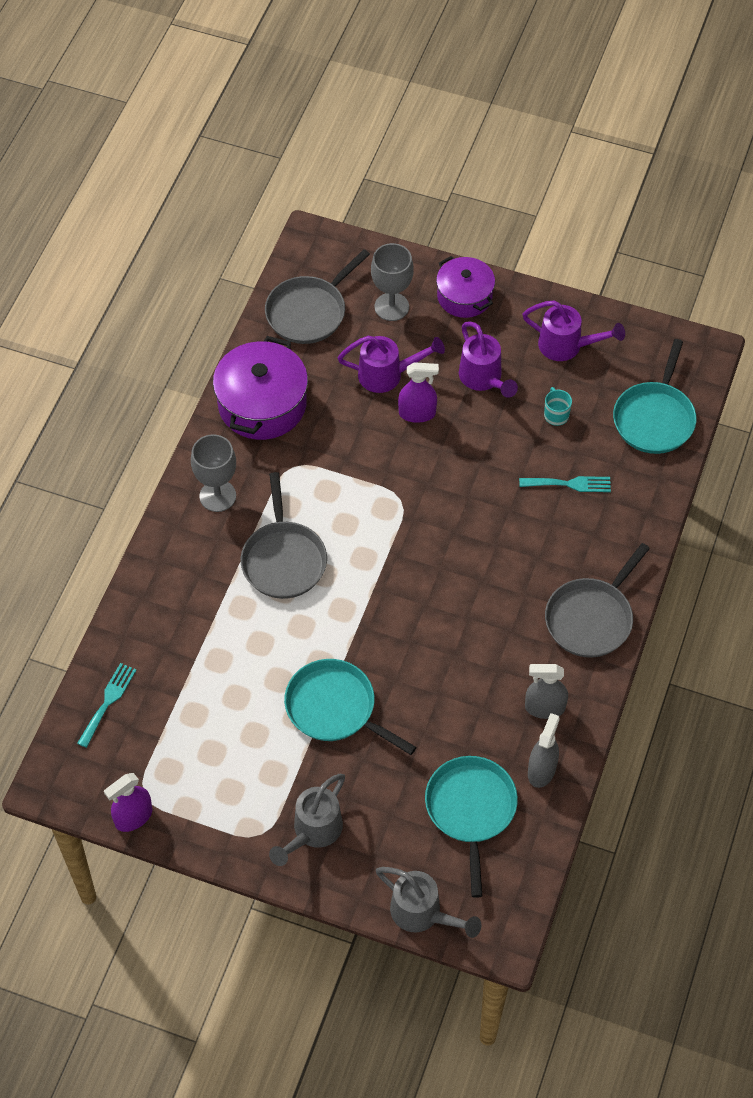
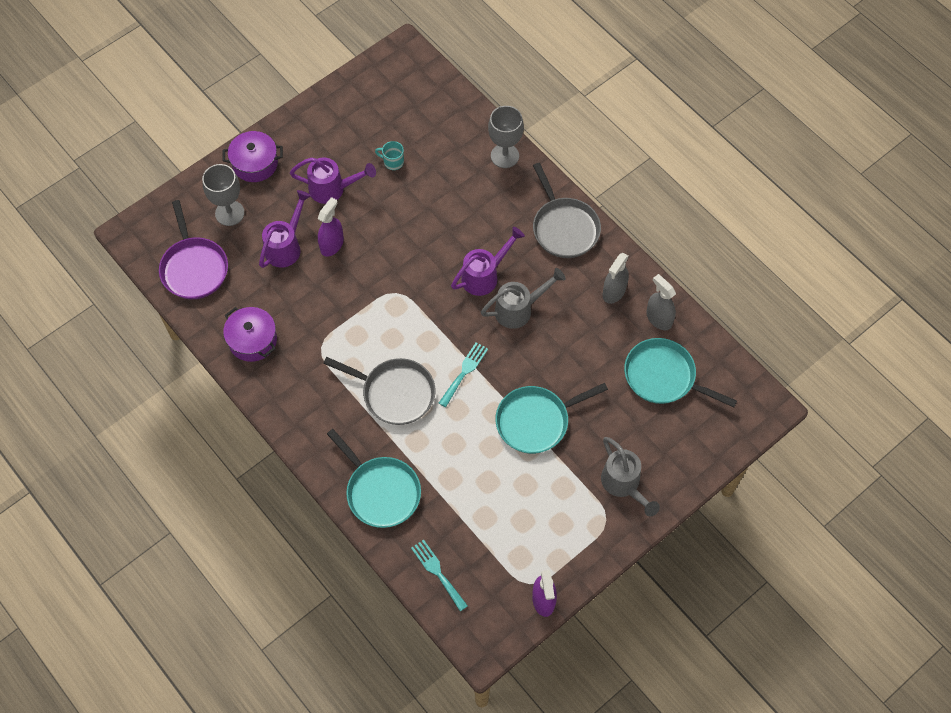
camera: 60 degrees left, 5 degrees up
(217, 496) = (311, 410): grey goblet -> grey goblet (504, 156)
(262, 404) = (252, 340): purple pot -> purple pot, size x0.64
(309, 312) = (194, 268): grey pan -> purple pan
(422, 913) = (723, 447): grey watering can -> grey watering can (519, 309)
(567, 346) = (342, 125): purple watering can -> purple watering can (484, 276)
(569, 484) = (453, 184): turquoise fork -> turquoise fork (464, 372)
(654, 418) = (436, 107): turquoise pan -> turquoise pan (381, 492)

